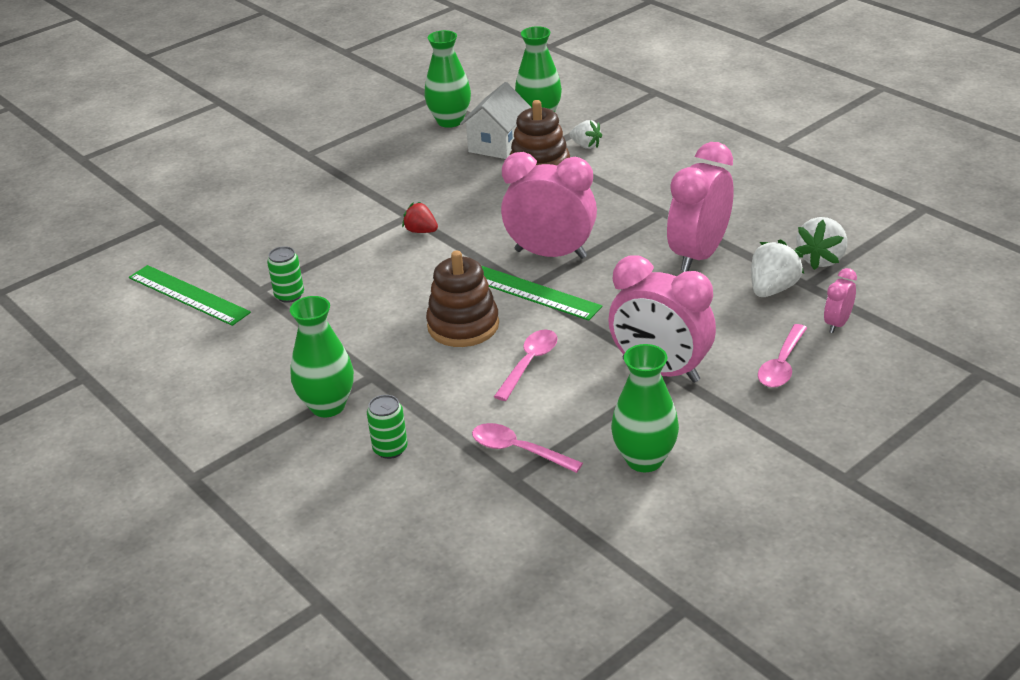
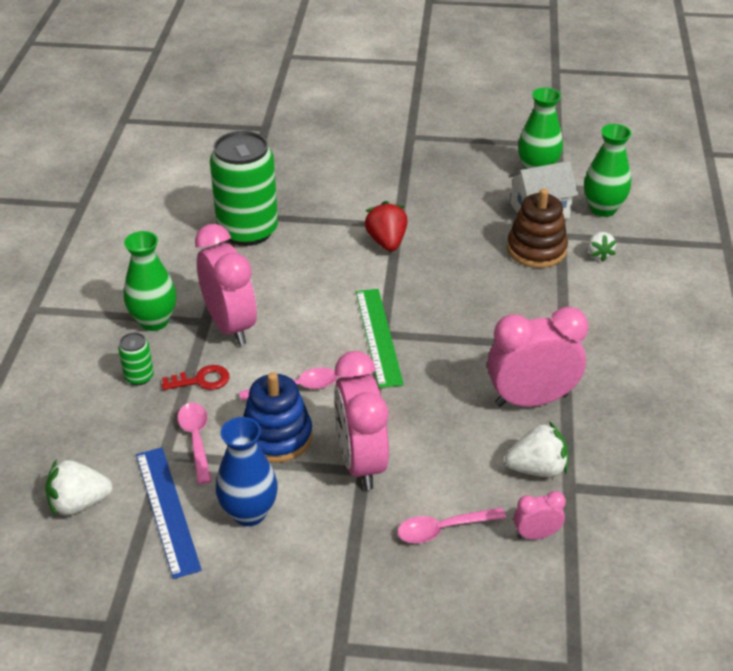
camera: 45 degrees right, 5 degrees up
(188, 295) = (201, 190): green ruler -> none
(289, 295) = (248, 231): green can -> green can, size x2.37
(421, 231) = (386, 242): red strawberry -> red strawberry, size x1.54
(447, 413) = (201, 380): none -> red key
(463, 325) = (303, 329): brown stacking toy -> none
(550, 254) = (436, 320): pink clock -> pink clock (230, 325)
(574, 402) = (277, 436): none -> blue stacking toy
(584, 507) = (167, 510): none -> blue ruler
(644, 459) = (249, 513): green vase -> blue vase
(821, 259) = (615, 476): white strawberry -> white strawberry (79, 503)

